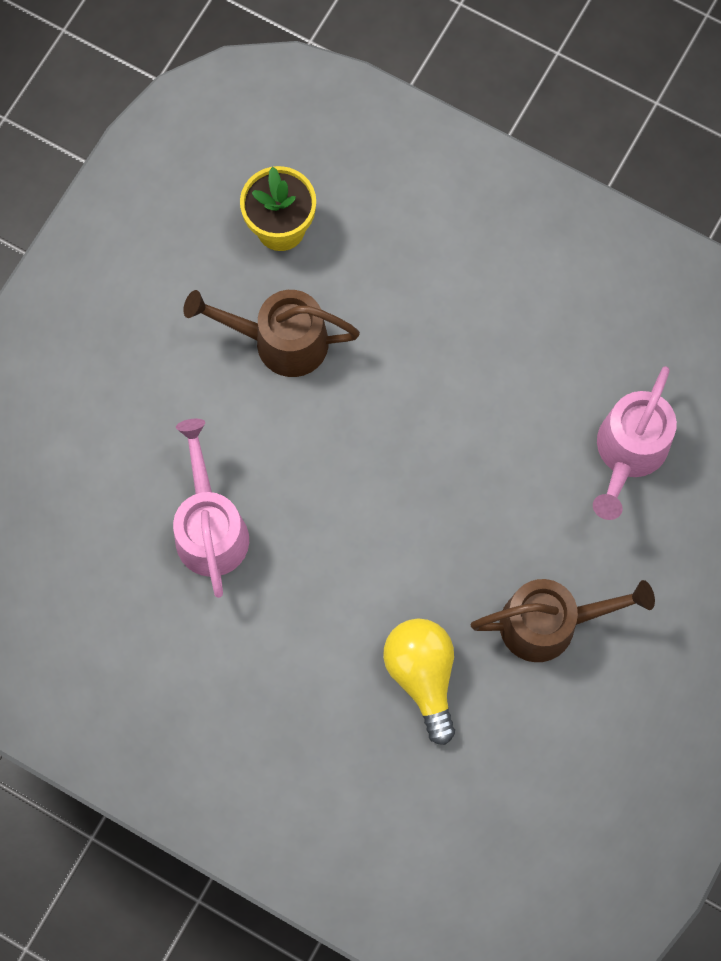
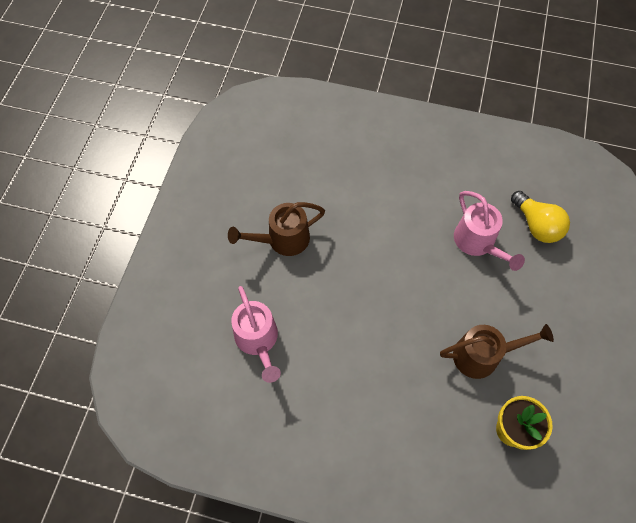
camera: 165 degrees right, 10 degrees down
(422, 675) = (342, 200): yellow light bulb -> yellow light bulb (536, 225)
(628, 454) = (258, 341): pink watering can -> pink watering can turned 150 degrees clockwise

